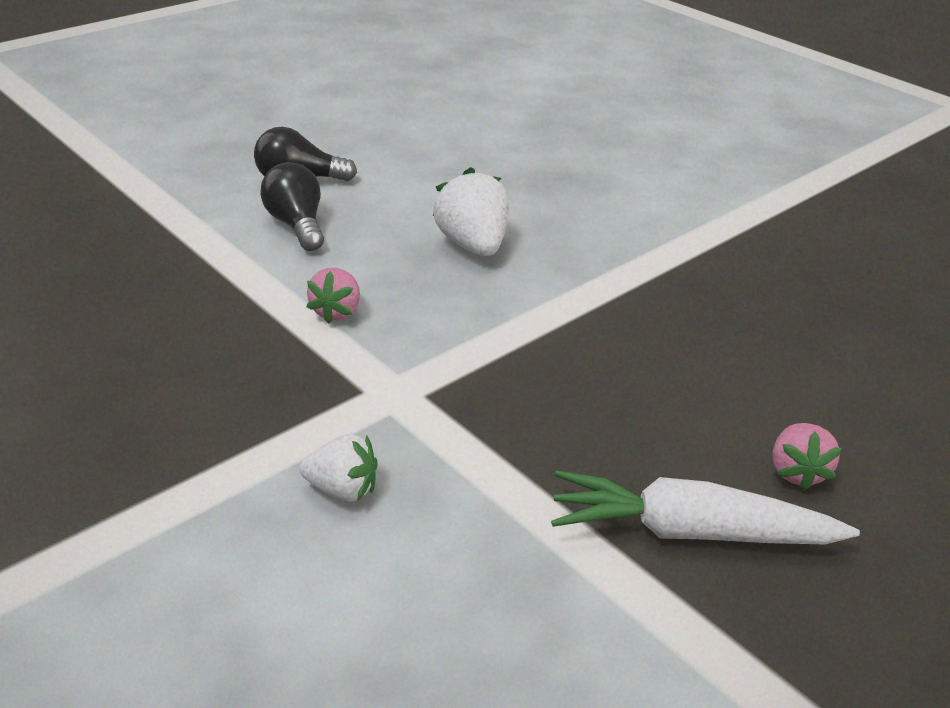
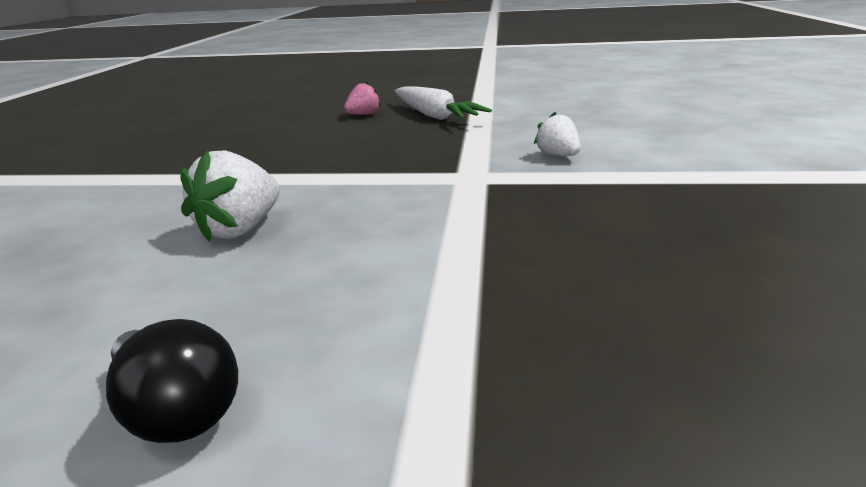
camera: 130 degrees left, 10 degrees down
(297, 225) = (319, 324): black light bulb -> none
(337, 312) = (431, 225): pink strawberry -> none

